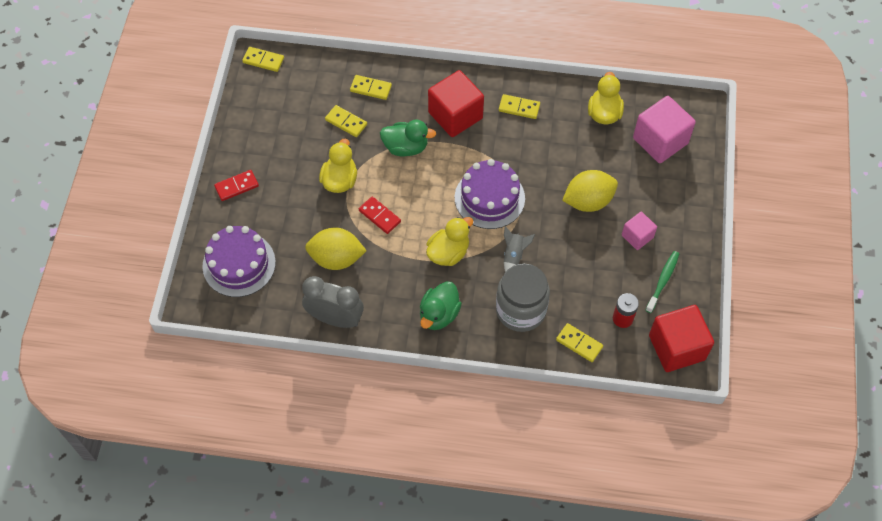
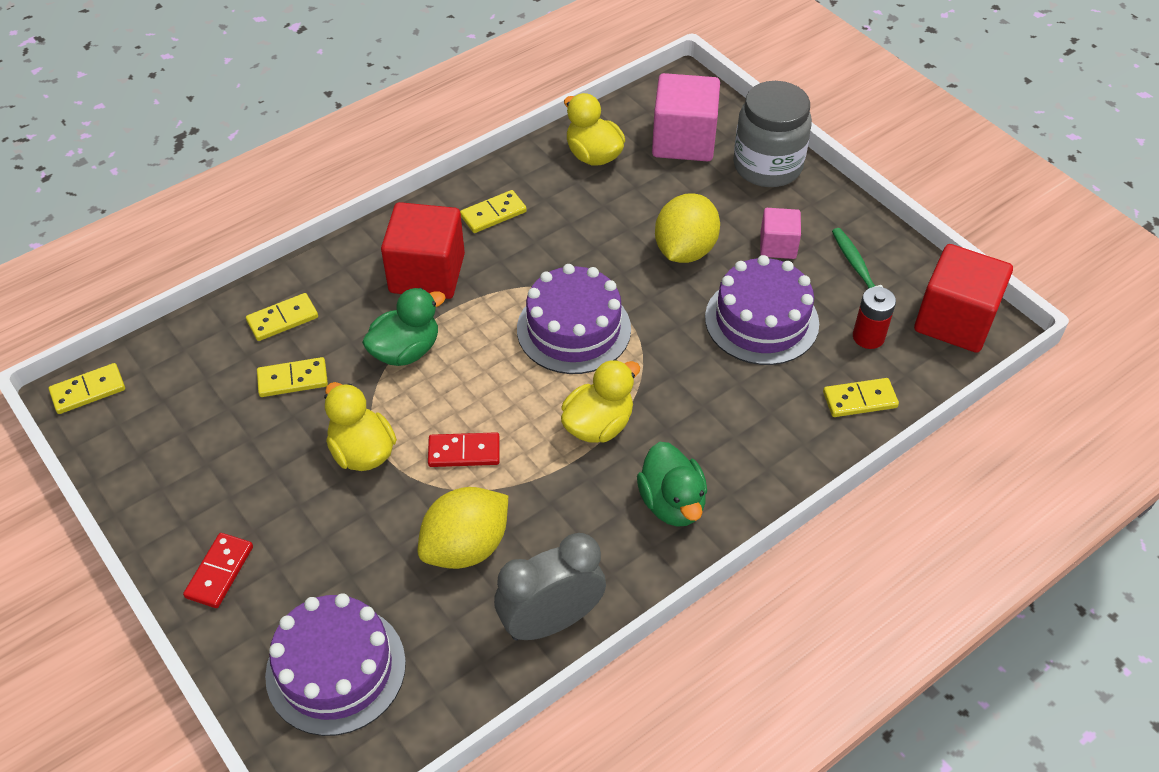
camera: 45 degrees left, 10 degrees down
(448, 252) = (598, 425): yellow duck -> yellow duck turned 45 degrees clockwise
(514, 255) = (676, 367): grey rocket -> none
(520, 310) = (756, 418): grey jar -> grey jar (767, 166)
(581, 267) = (761, 320): none -> purple cake

